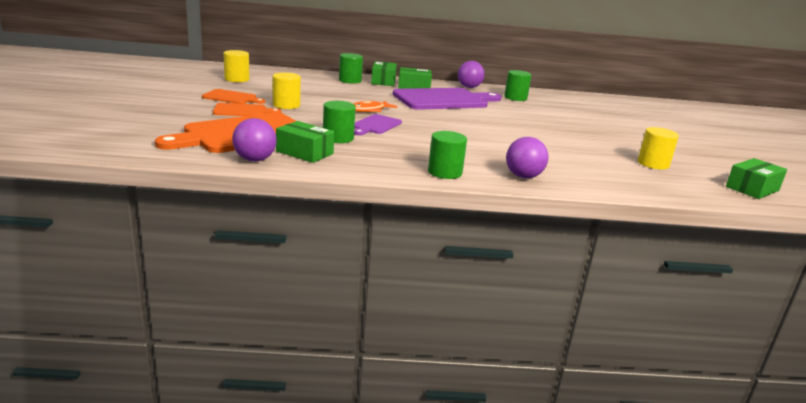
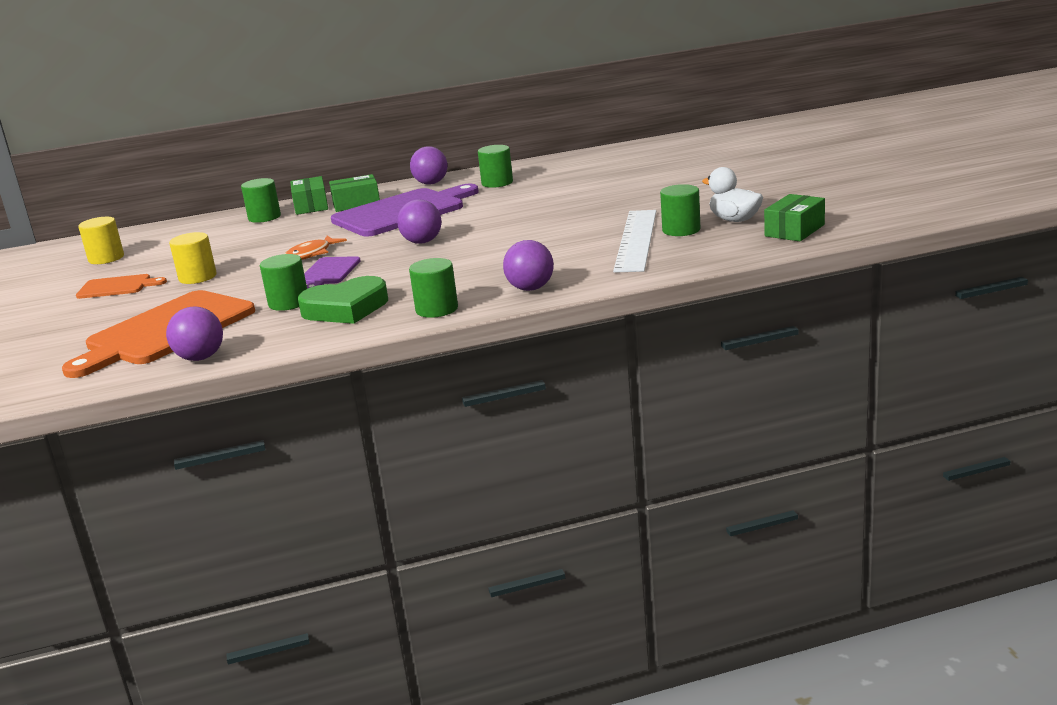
camera: 10 degrees left, 0 degrees up
(242, 111) = (144, 301): orange cutting board -> none
(304, 152) = (257, 332): green box -> none
(377, 153) = (346, 308): none -> green heart
(450, 122) = (422, 242): none -> purple ball
(615, 162) = (636, 240): none -> white ruler
(653, 164) = (681, 230): yellow cylinder -> green cylinder
(698, 167) = (734, 220): none -> white duck

